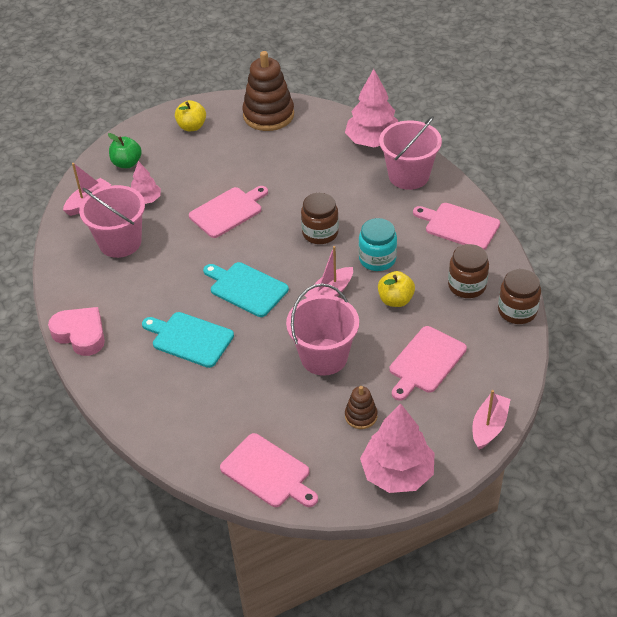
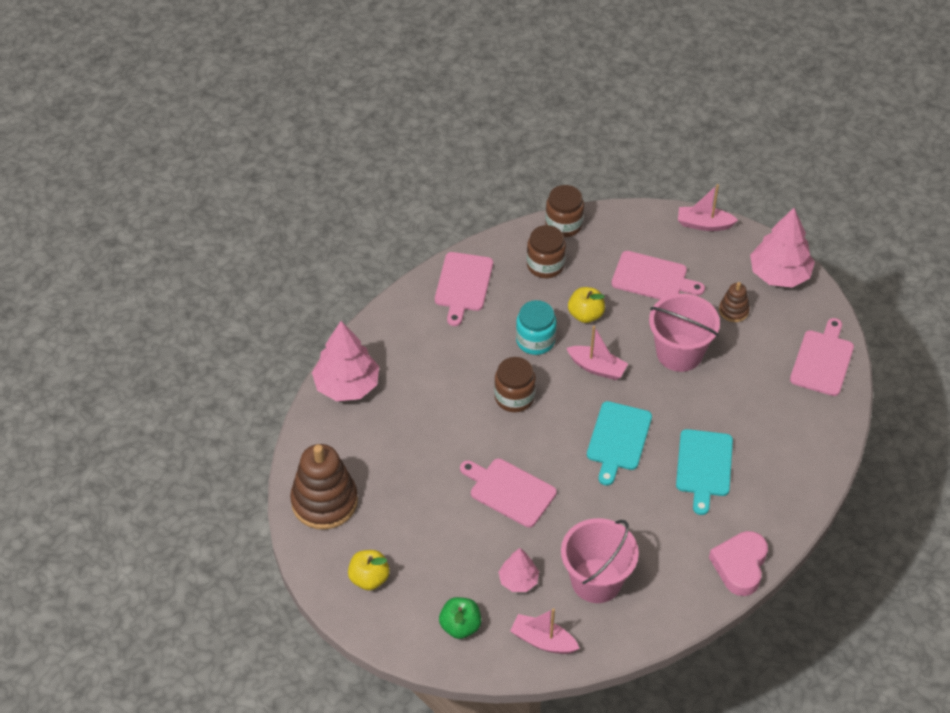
camera: 110 degrees left, 5 degrees up
(408, 176) = (398, 340): pink bucket -> none

